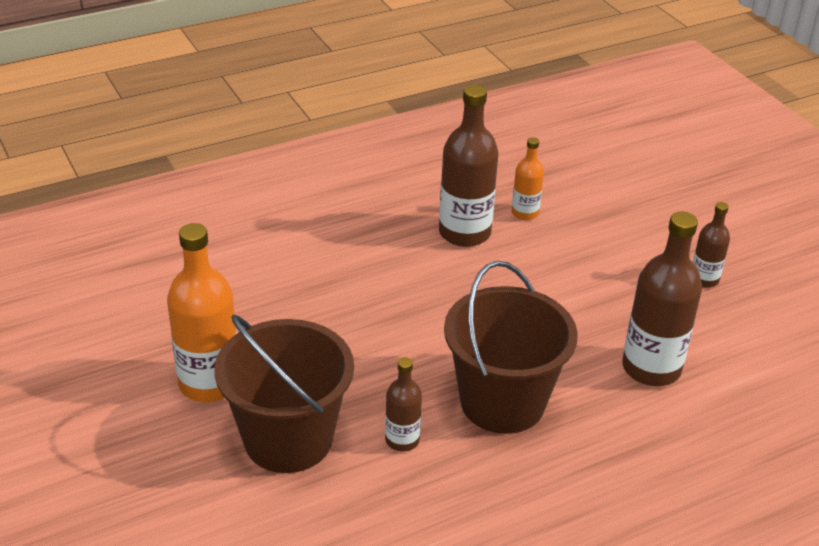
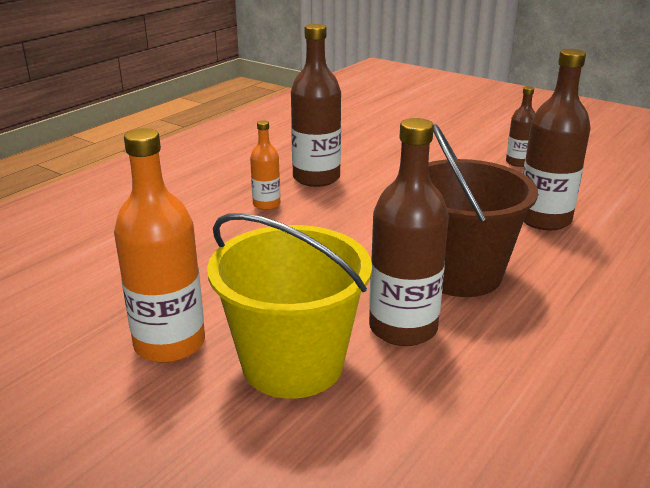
camera: 25 degrees left, 10 degrees down
(288, 439) = (292, 364): brown bucket -> yellow bucket
(402, 440) = (403, 328): brown bottle -> brown bottle, size x1.86
(525, 213) = (351, 157): orange bottle -> orange bottle (266, 204)

